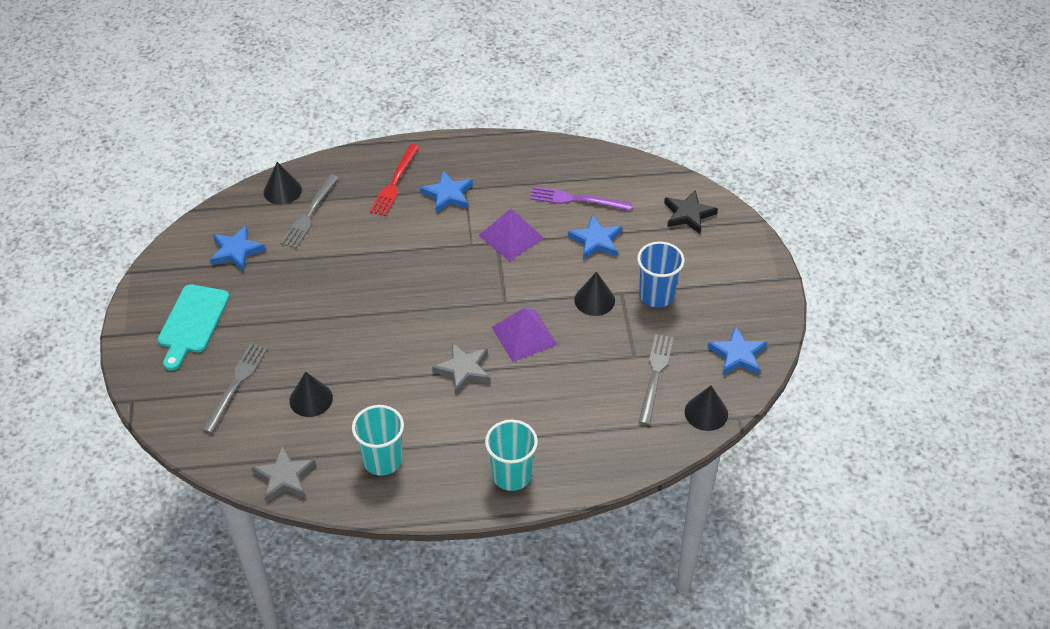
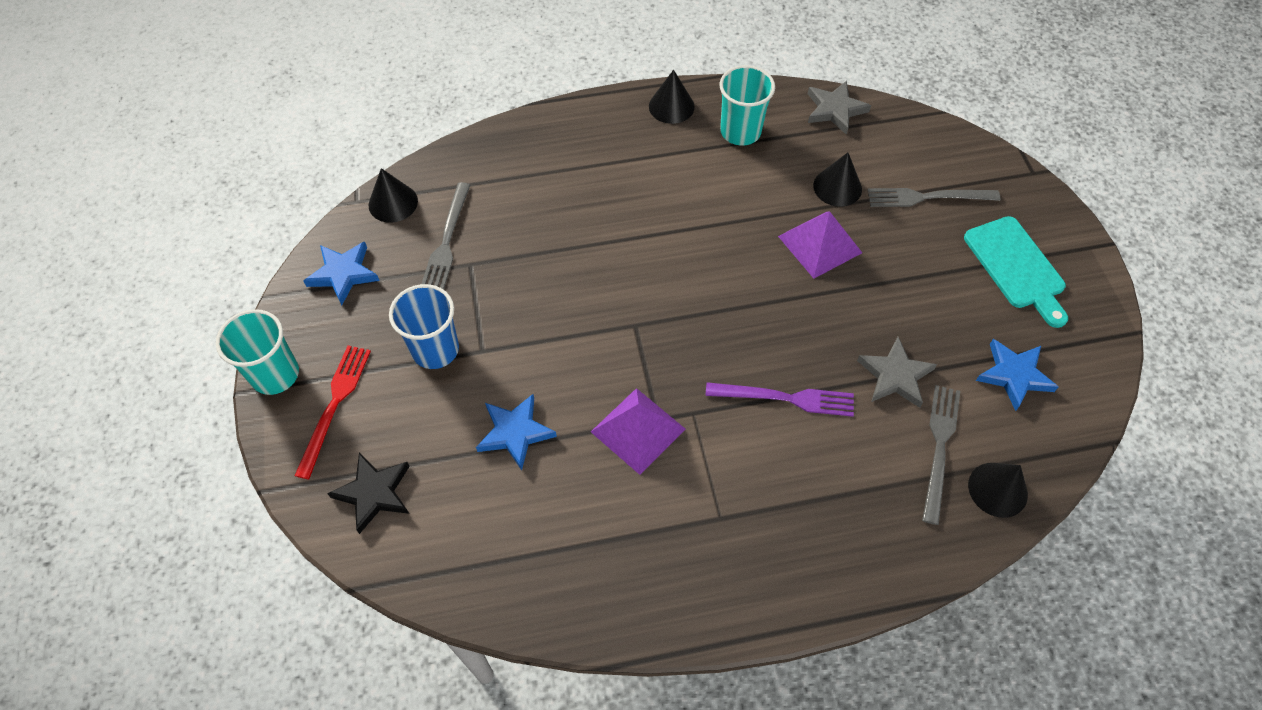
camera: 175 degrees right, 10 degrees up
(192, 323) = (1016, 267): turquoise cutting board -> turquoise cutting board turned 150 degrees clockwise
(236, 384) = (927, 197): grey fork -> grey fork turned 75 degrees clockwise
(394, 182) = (831, 520): red fork -> red fork (334, 405)
(448, 195) = (743, 502): blue star -> none
(463, 370) = (672, 232): grey star -> grey star (895, 376)
(511, 475) = (604, 126): turquoise cup -> turquoise cup (275, 374)
(524, 335) = (605, 280): purple pyramid -> purple pyramid (820, 244)
(576, 199) = (544, 508): purple fork -> purple fork (785, 398)
(594, 300) = (518, 336): black cone -> black cone (671, 106)

